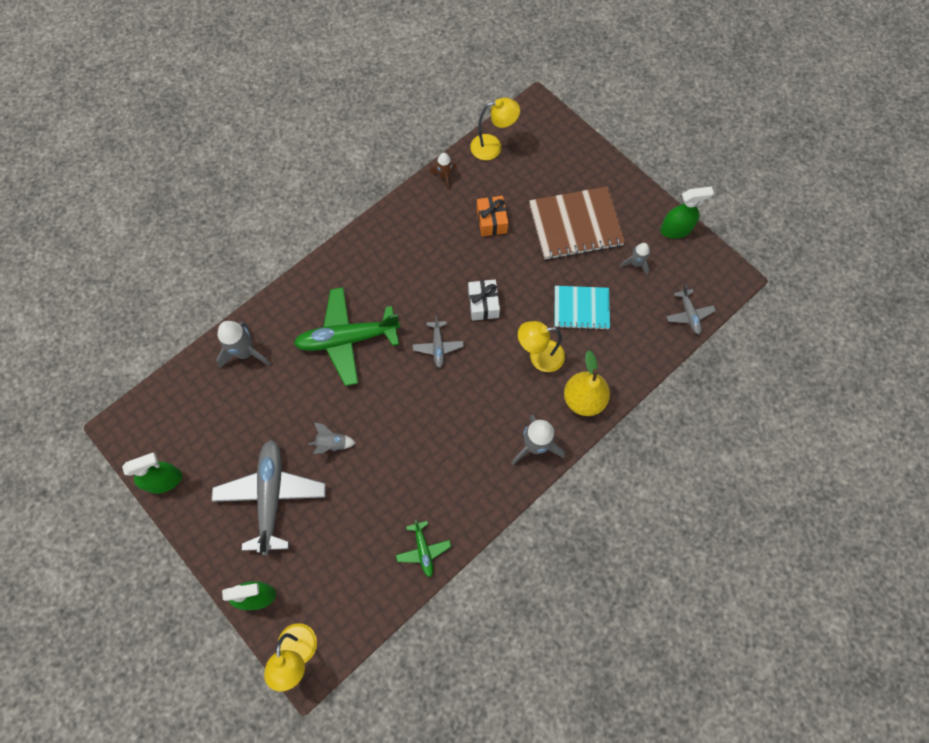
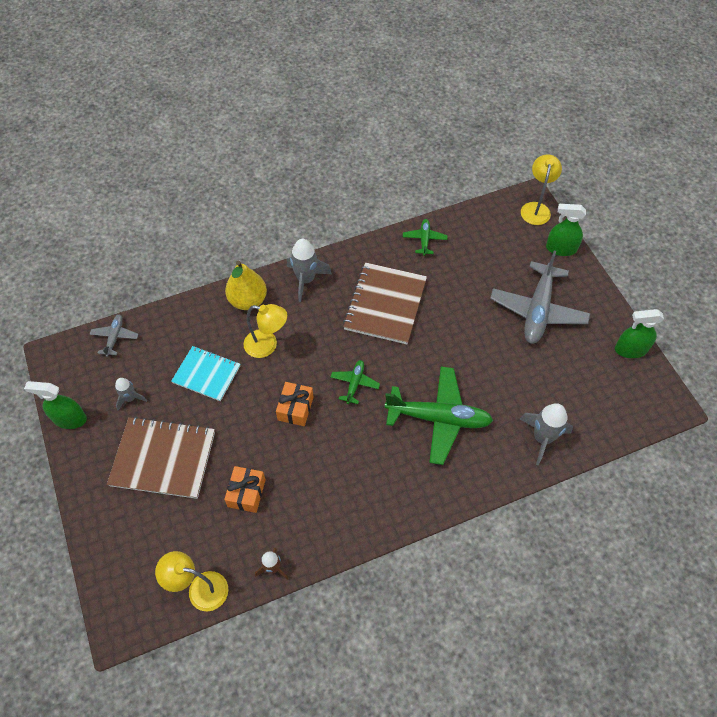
camera: 160 degrees left, 10 degrees down
(332, 444) = (476, 333): grey rocket -> none
(438, 346) = (354, 383): grey plane -> green plane
(439, 445) = (385, 304): none -> brown notebook
(483, 304) = (295, 408): white gift -> orange gift

